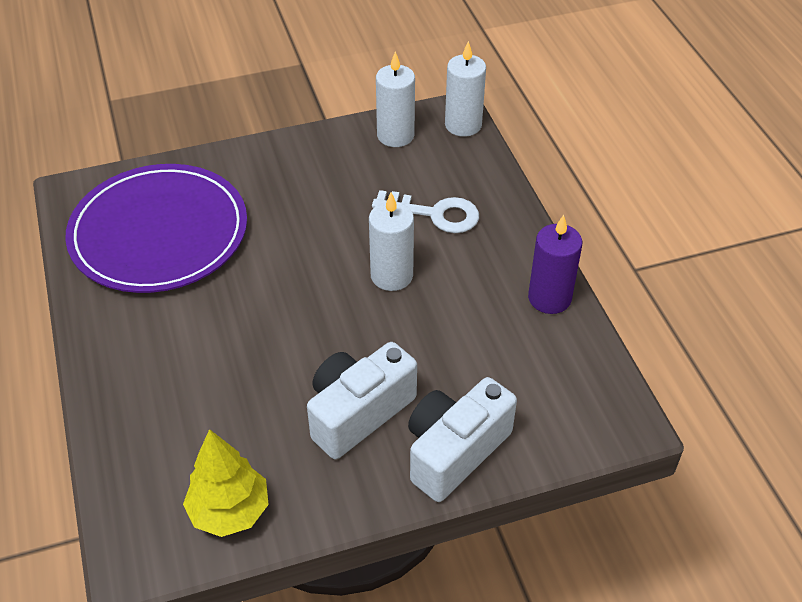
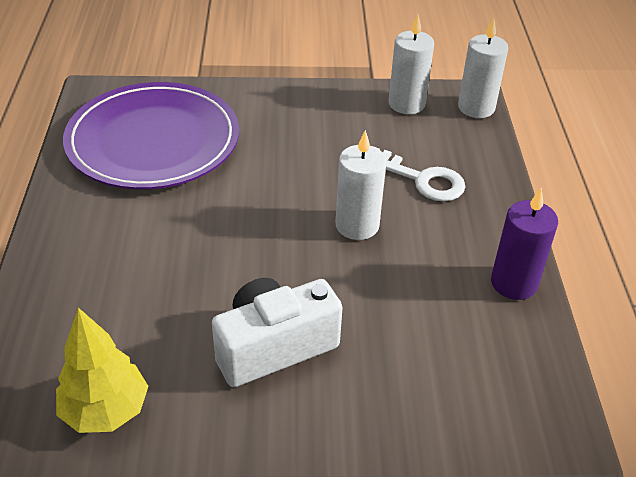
camera: 15 degrees right, 5 degrees down
(454, 451) = (360, 412): white camera -> none

